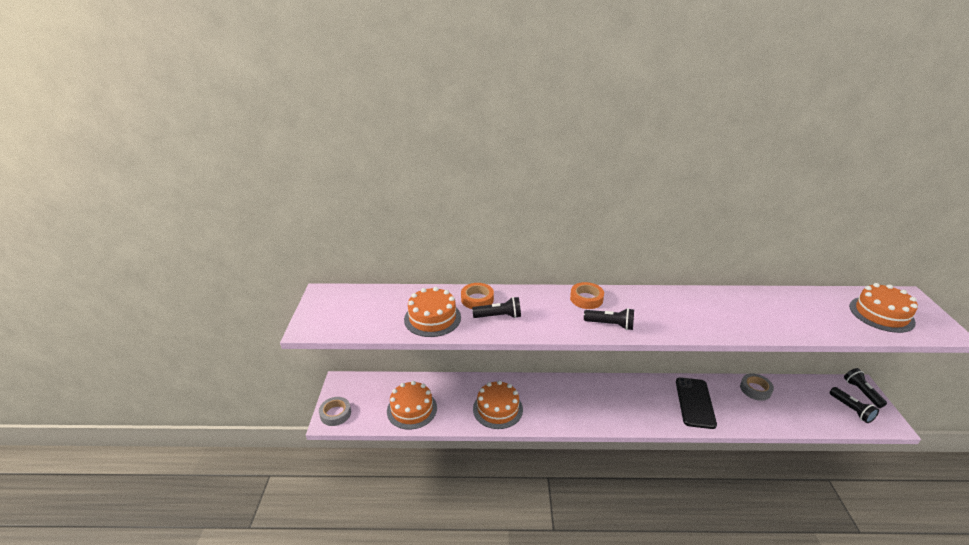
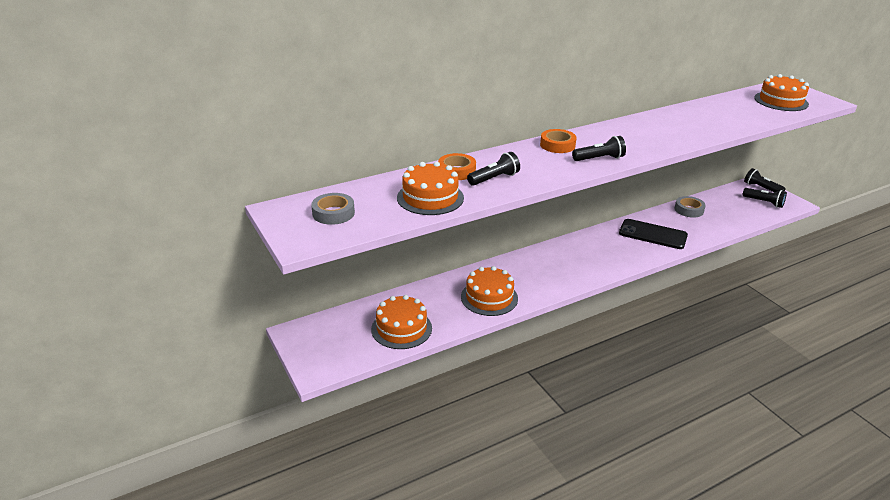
camera: 30 degrees left, 0 degrees up
(335, 414) = (318, 363): grey tape -> grey tape (333, 213)
(695, 402) = (652, 234): black phone -> black phone turned 45 degrees counterclockwise

